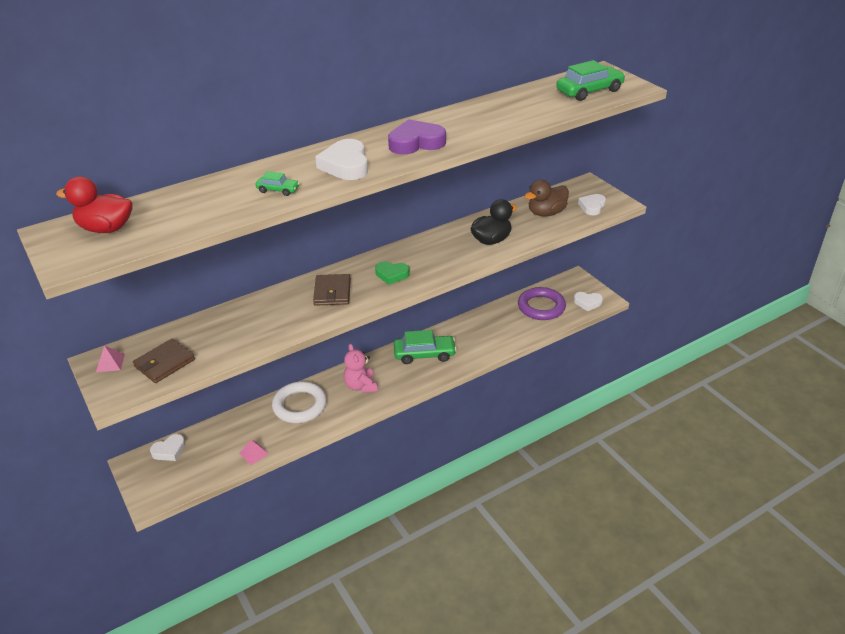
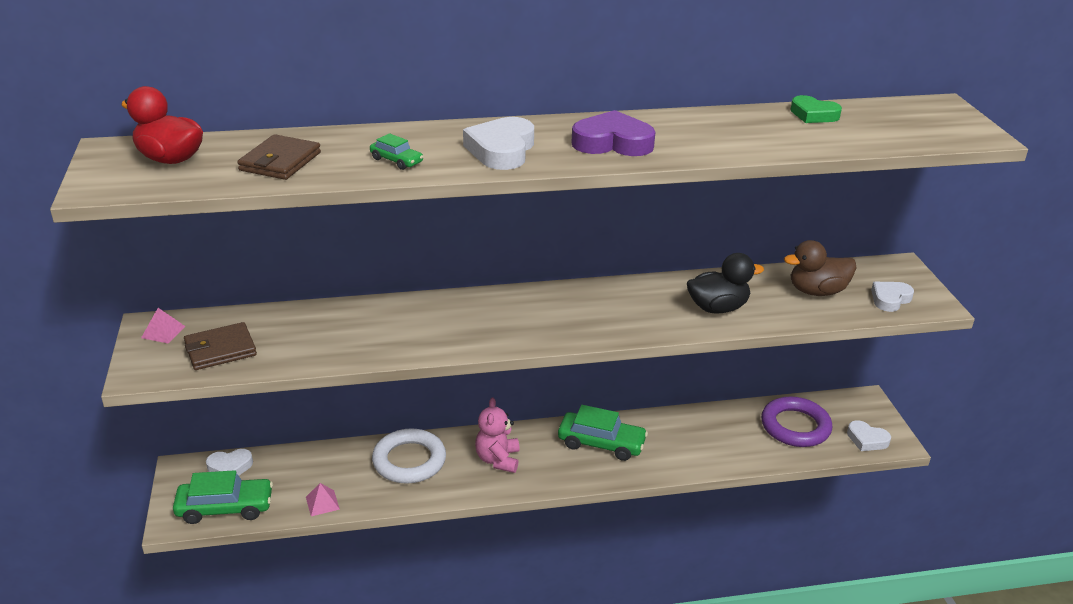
camera: 20 degrees right, 5 degrees down
(332, 292) = (469, 319): brown wallet -> brown wallet (280, 161)
(392, 275) = (557, 318): green heart -> green heart (813, 115)
(589, 91) = (905, 127): green car -> green car (225, 508)

